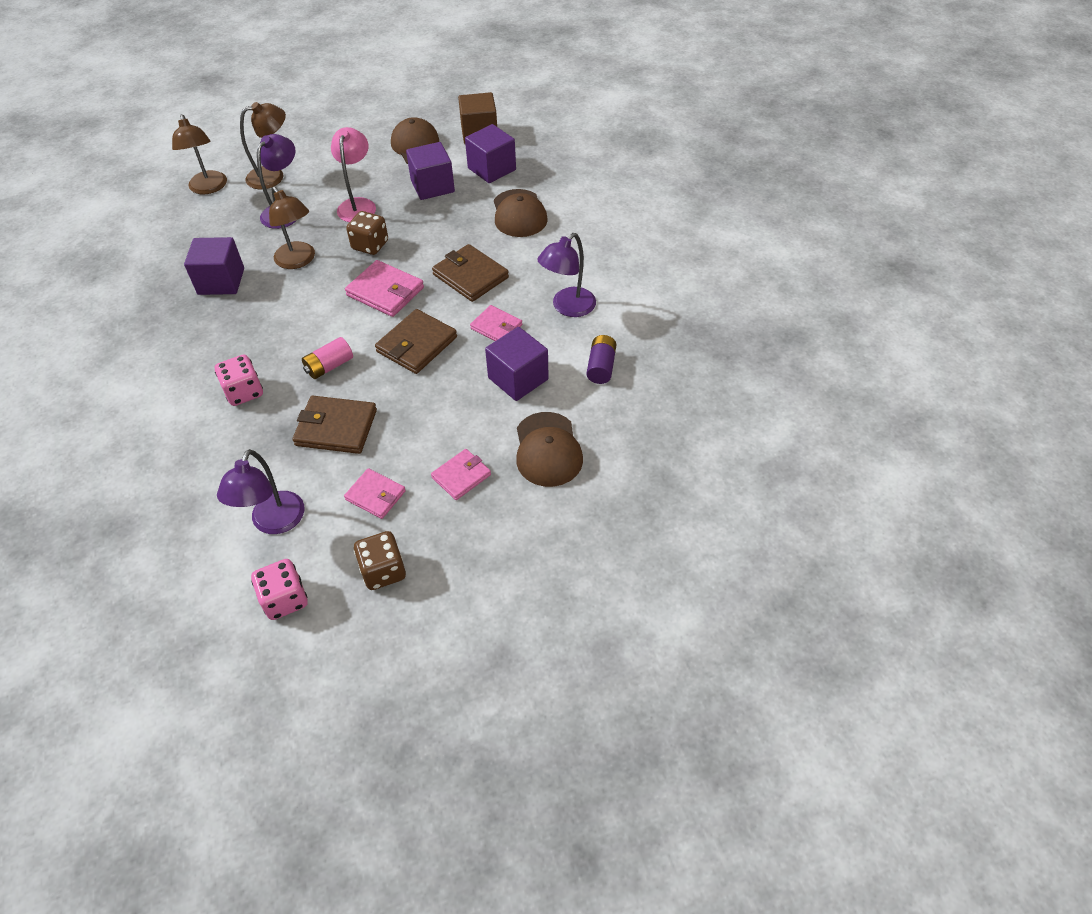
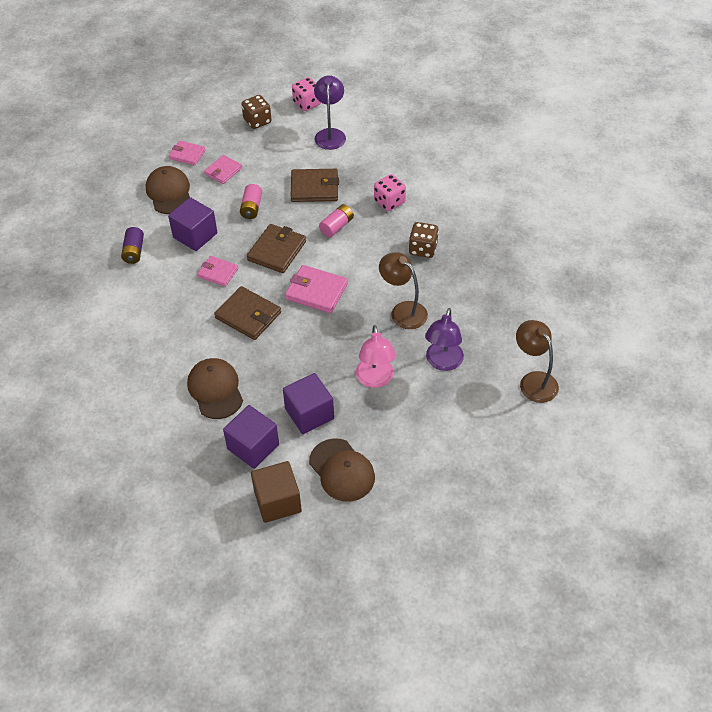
camera: 170 degrees right, 0 degrees up
(221, 281) = (458, 283): purple cube -> none
(273, 176) = (478, 405): brown lamp -> none
(370, 245) = (346, 335): brown dice -> brown dice (423, 249)
(375, 495) = (274, 154): pink wallet -> pink wallet (187, 154)
(433, 408) = (251, 208): none -> pink battery
(567, 307) = (162, 296): purple lamp -> none

